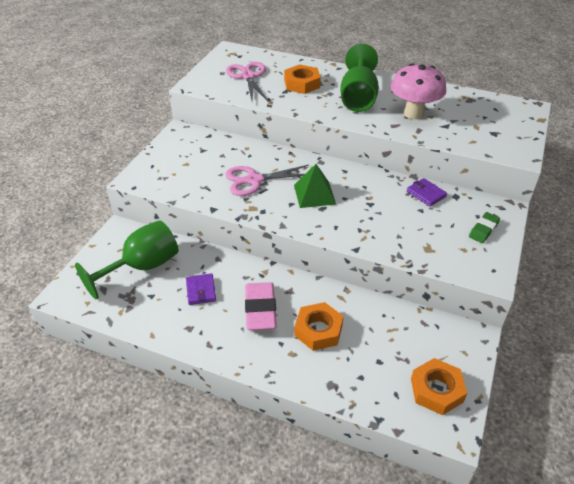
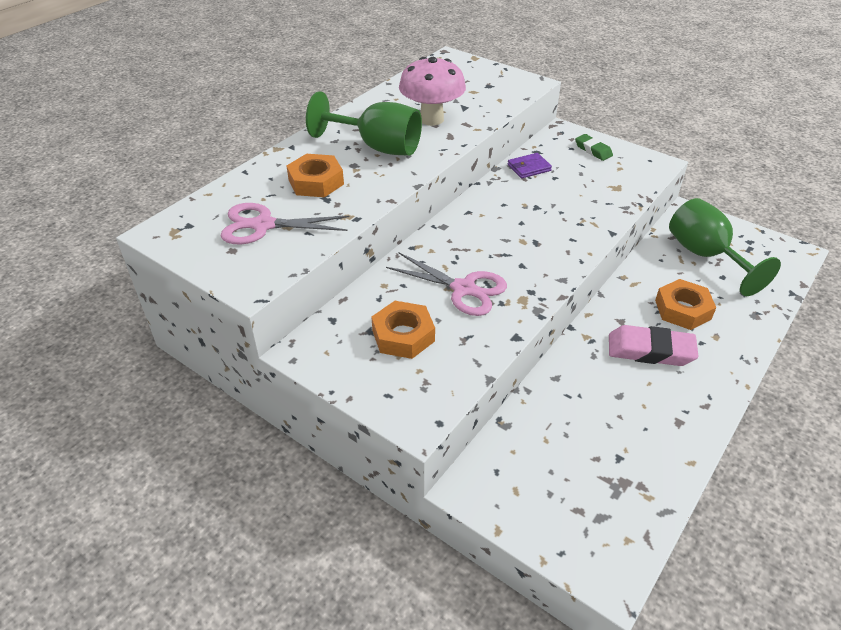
camera: 75 degrees left, 0 degrees up
(142, 267) = (560, 464): green goblet -> green goblet (705, 256)
(201, 290) = (614, 402): purple wallet -> none
(254, 180) = (463, 289): pink scissors -> pink scissors turned 60 degrees counterclockwise
(314, 194) = (508, 243): green pyramid -> none
(436, 390) = (754, 250): orange nut -> orange nut (403, 335)

